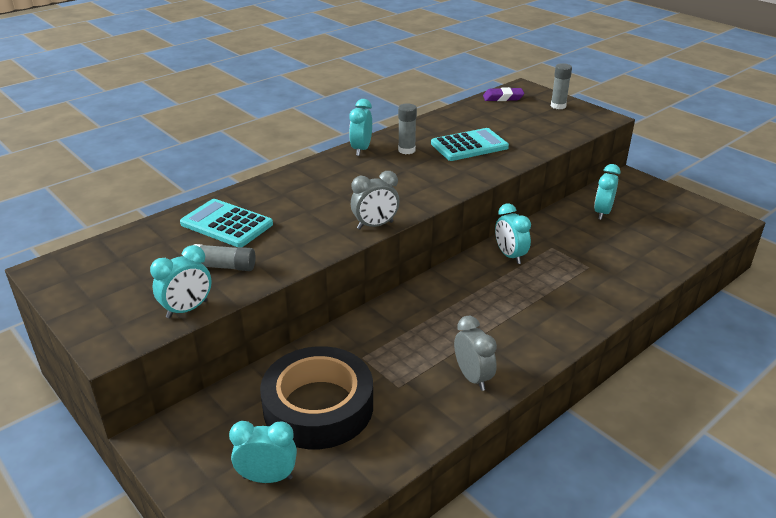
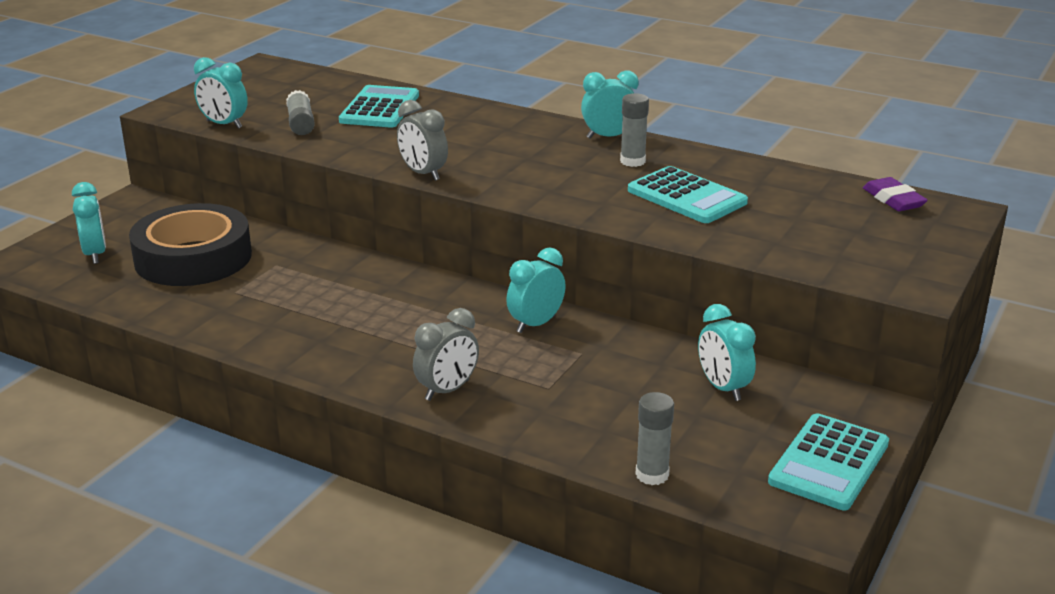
camera: 70 degrees right, 5 degrees down
(473, 377) = (265, 331): grey clock -> grey clock (447, 390)
(558, 106) = (916, 245): grey glue stick -> grey glue stick (652, 475)
(602, 213) = (723, 388): turquoise clock -> turquoise clock turned 120 degrees counterclockwise
(677, 203) = (829, 463): none -> turquoise calculator

